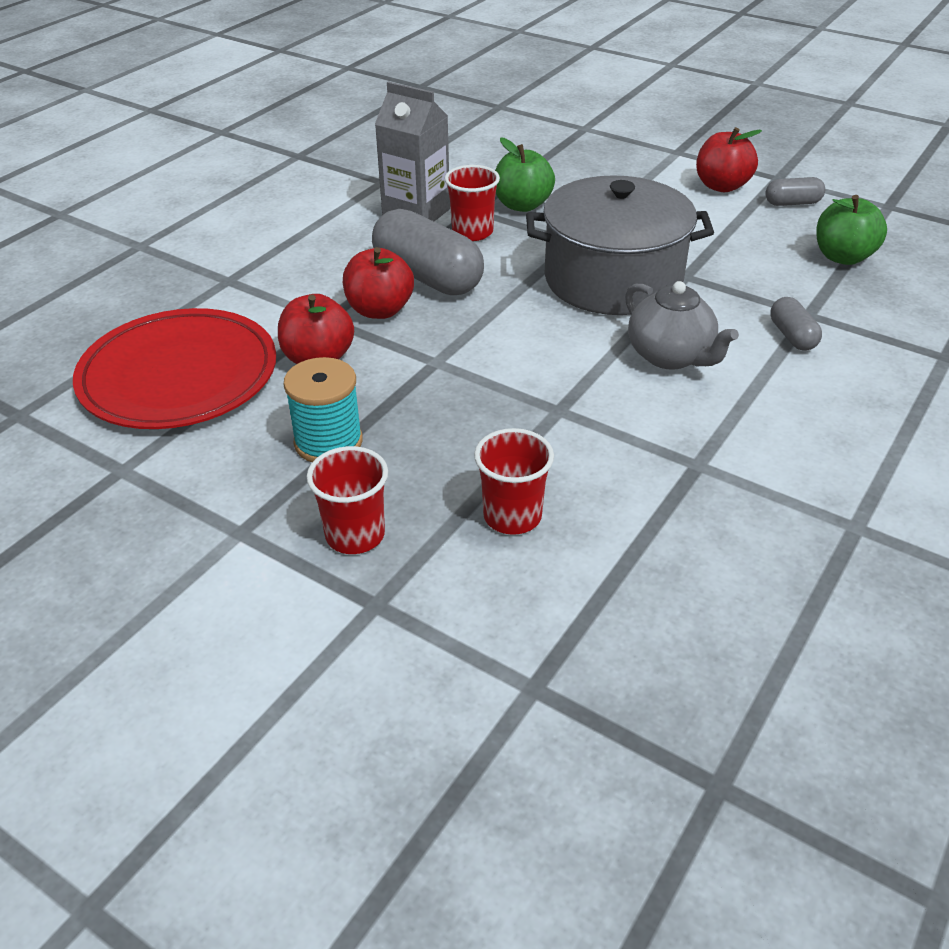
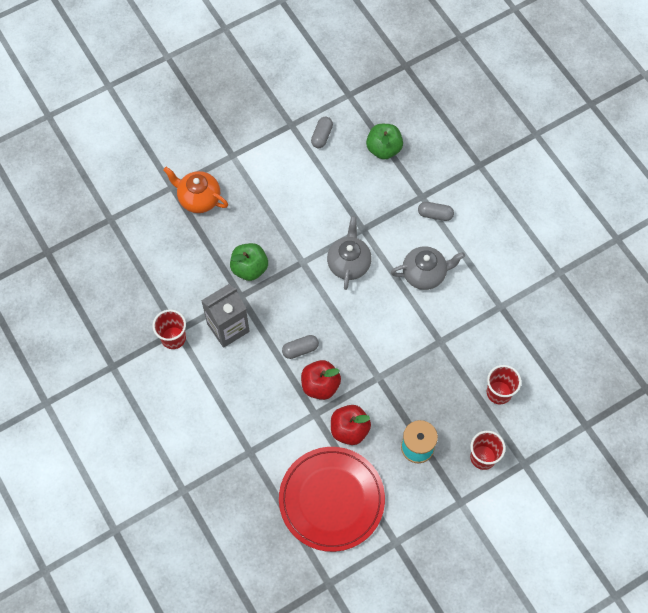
camera: 65 degrees left, 25 degrees up
(428, 277) = (300, 349): grey capsule -> grey capsule, size x0.49
(472, 232) = (265, 307): red cup -> red cup (173, 338)
(587, 147) = (198, 198): none -> orange teapot
(613, 279) = (349, 263): grey pot -> grey teapot
(722, 186) = (285, 157): red apple -> none

